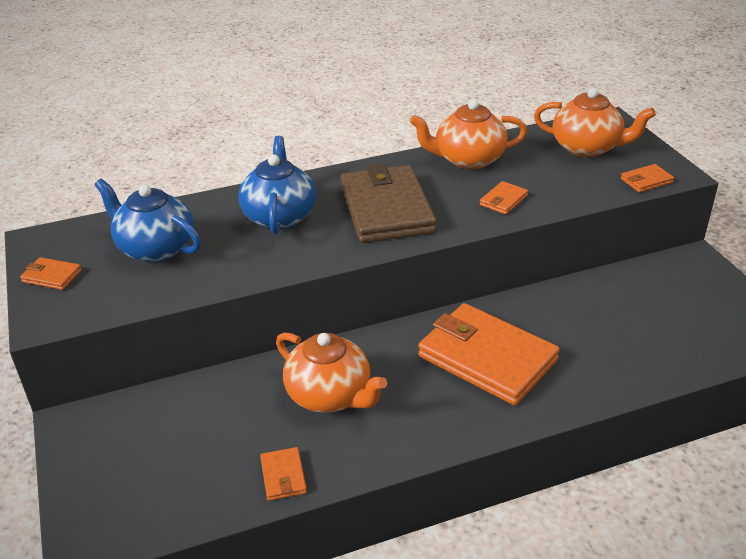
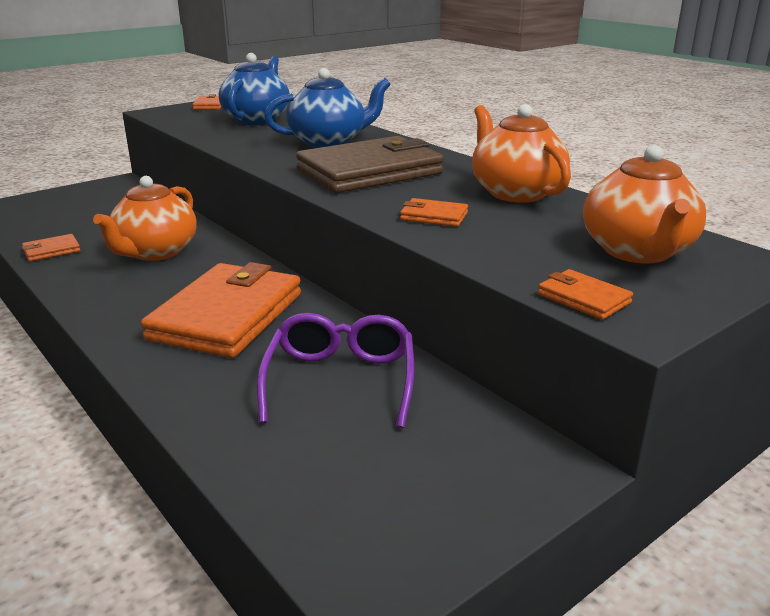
camera: 70 degrees right, 10 degrees down
(597, 315) = (340, 380): none -> purple glasses

